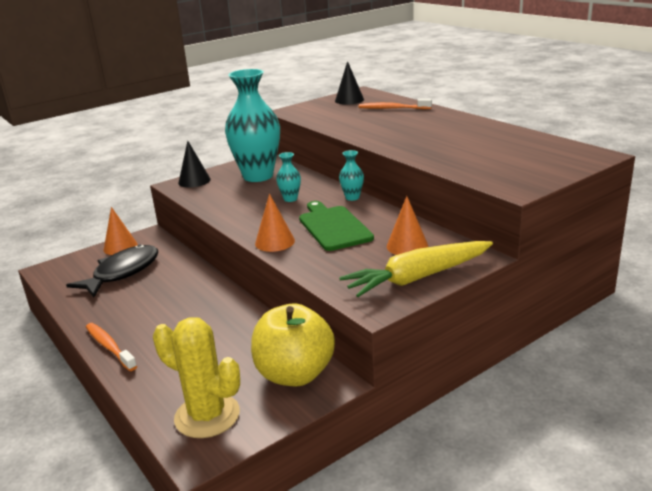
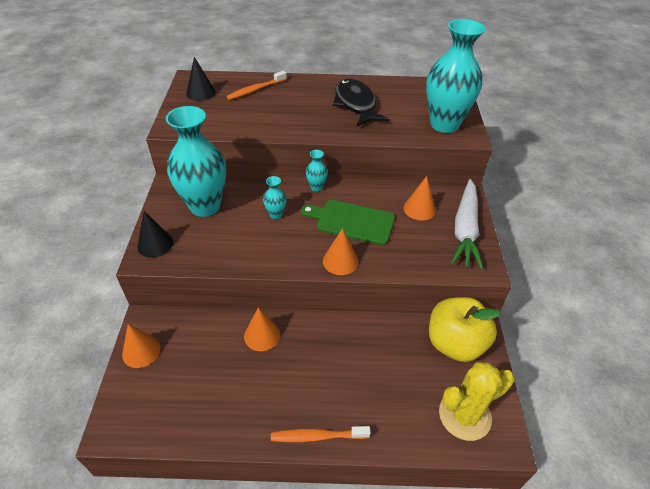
camera: 55 degrees left, 20 degrees up
(122, 272) = (196, 372): black fish -> black fish (356, 104)
(186, 279) = (262, 335): none -> orange cone
(418, 278) = (465, 230): yellow carrot -> white carrot
(511, 174) = (444, 124): none -> turquoise vase

